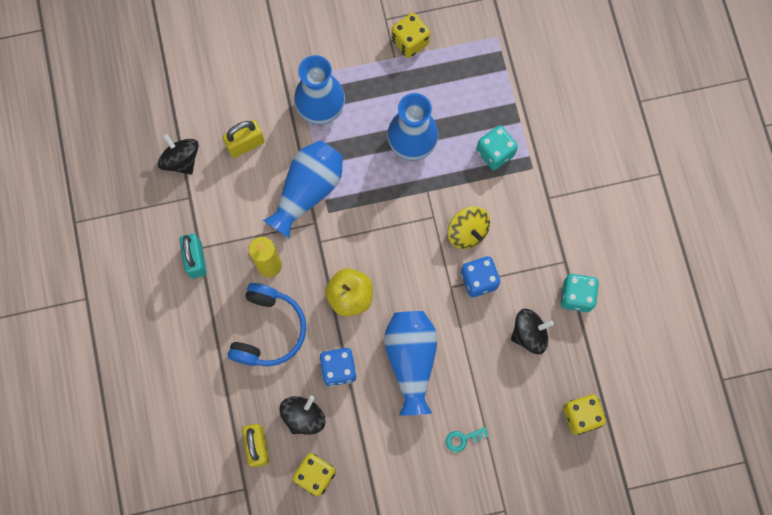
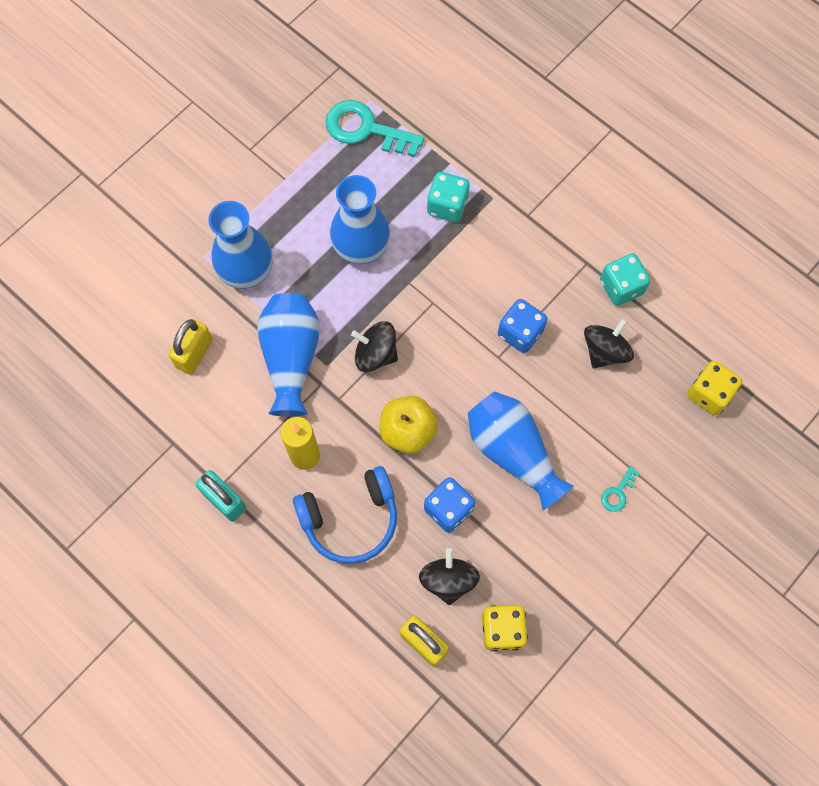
camera: 35 degrees left, 5 degrees down
(181, 160) = (138, 412): black spinning top -> black spinning top (375, 354)
(268, 330) = (350, 519): blue headphones -> blue headphones turned 90 degrees clockwise
(410, 42) = (289, 155): yellow dice -> none
(467, 232) = (476, 295): yellow spinning top -> none
(478, 57) = (366, 129): none -> turquoise key

